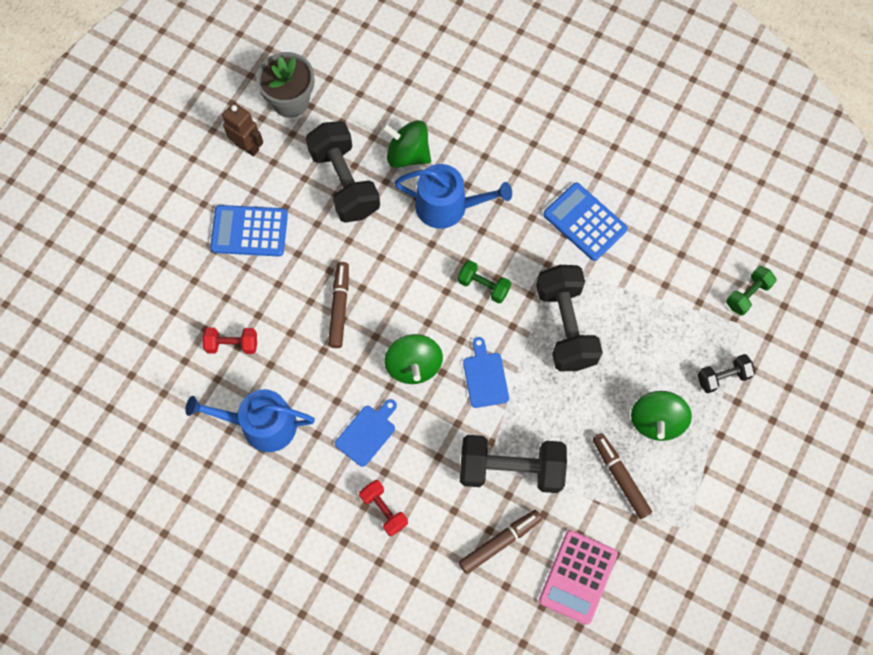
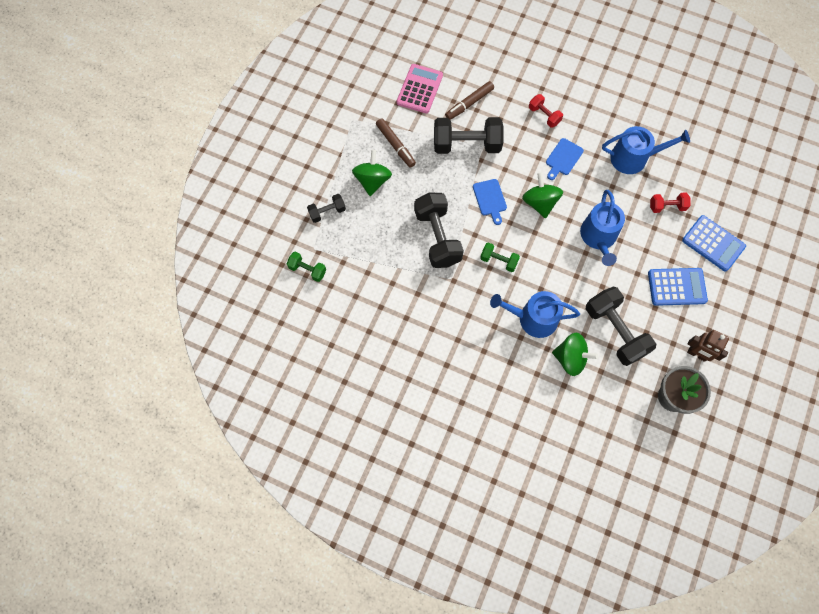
camera: 175 degrees right, 0 degrees up
(339, 307) = (598, 237): brown marker -> blue watering can
(585, 222) = (428, 315): blue calculator -> blue calculator (713, 243)
(748, 295) = (307, 270): green dumbbell -> green dumbbell turned 75 degrees clockwise

